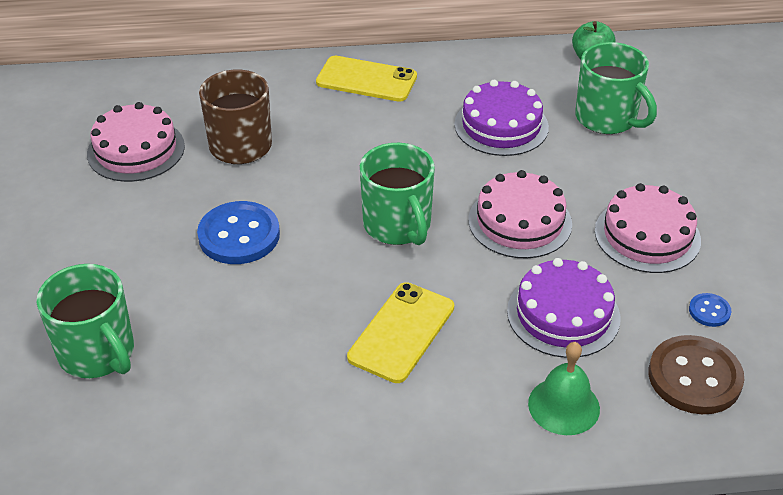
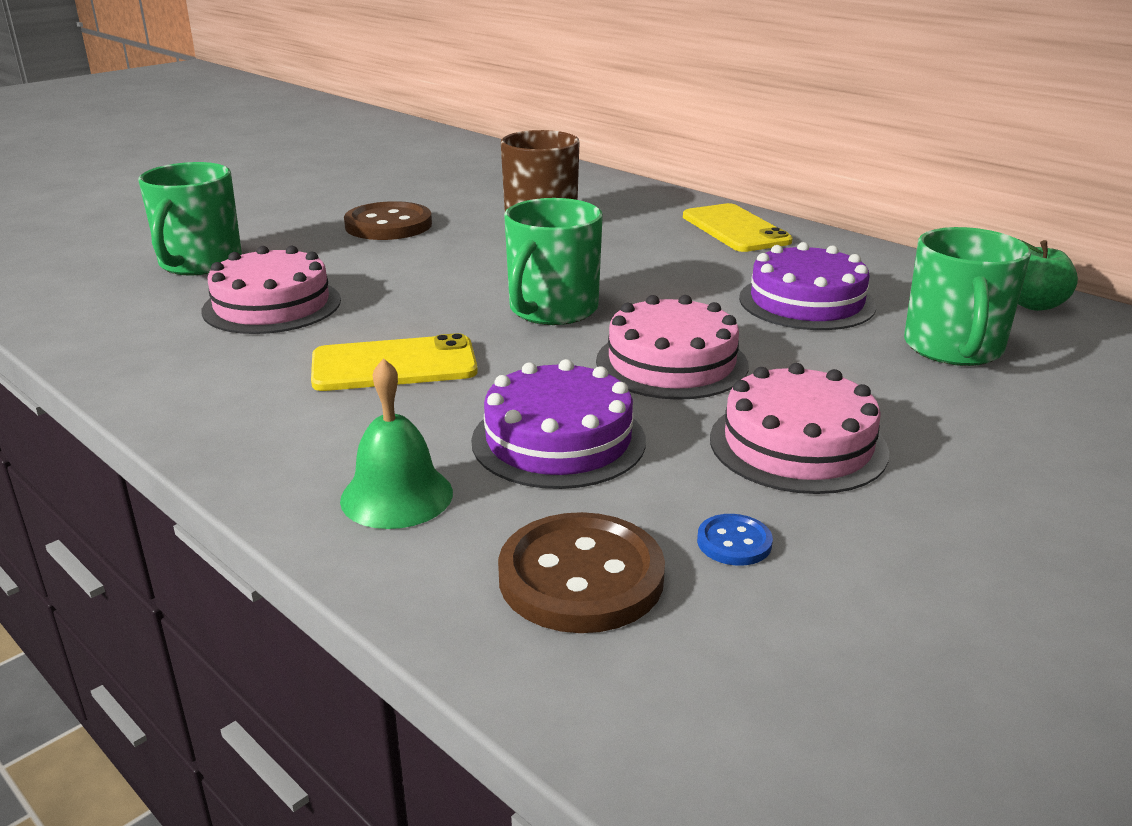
camera: 50 degrees right, 15 degrees down
(136, 150) = (467, 194): pink cake -> pink cake (272, 305)
(148, 220) = (388, 225): none -> brown button
(239, 235) = (423, 258): blue button -> none

